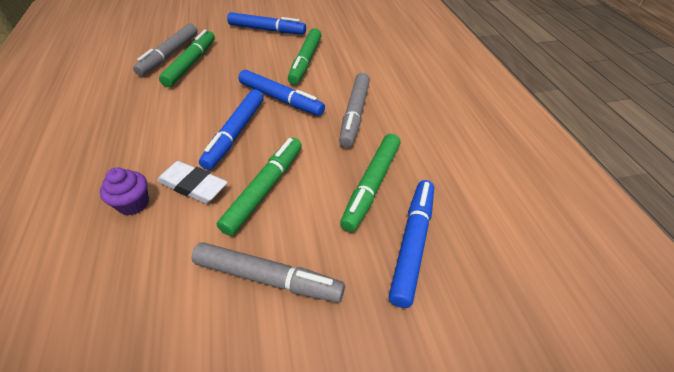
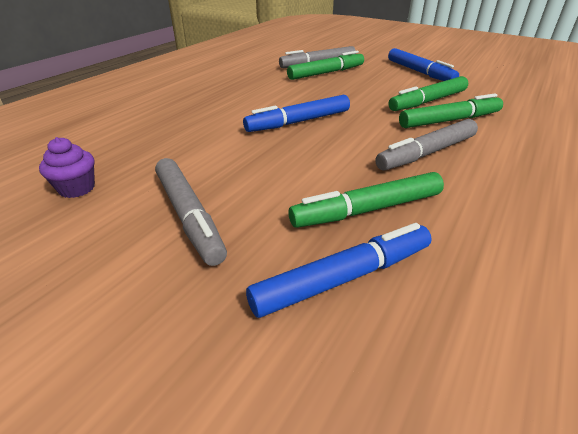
camera: 45 degrees right, 10 degrees down
(133, 204) = (179, 128): purple cupcake -> purple cupcake (77, 188)
(193, 186) = (225, 137): white eraser -> none
(265, 189) = (269, 163): green marker -> green marker (449, 120)
(281, 99) = (367, 116): blue marker -> none

